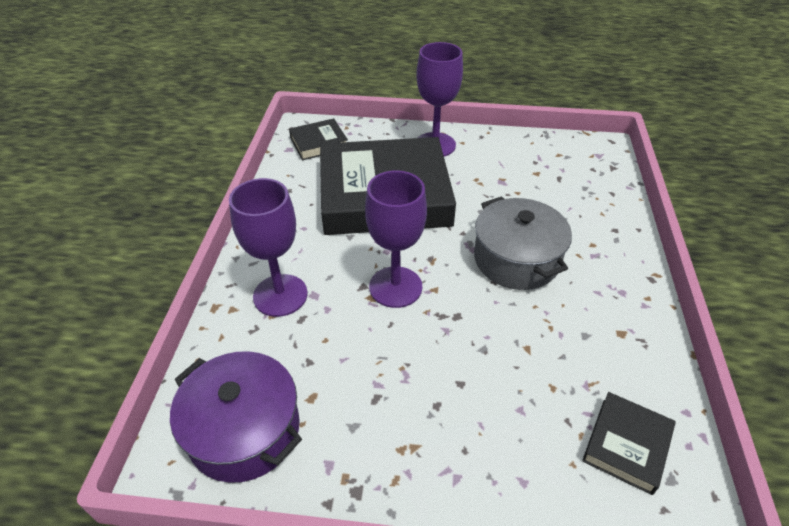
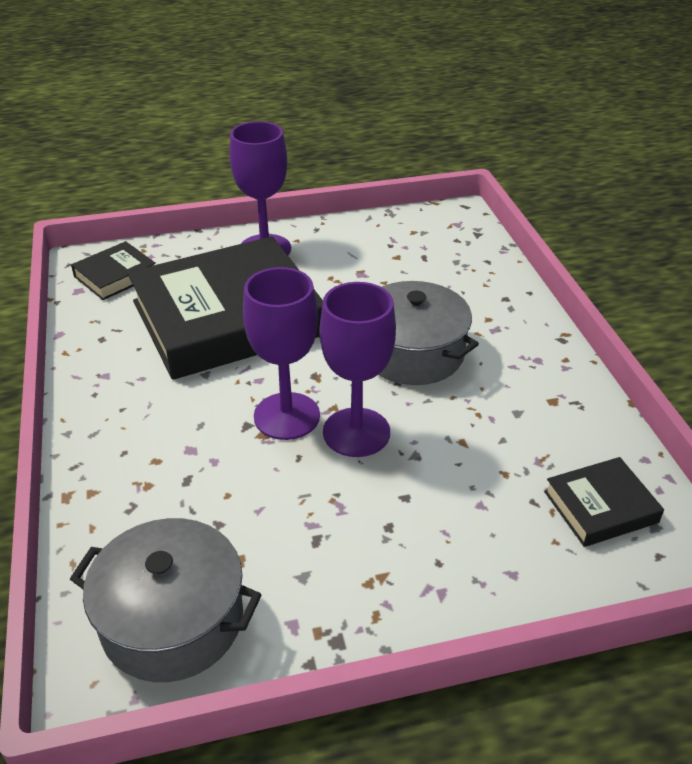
camera: 20 degrees left, 5 degrees down
(244, 430) = (172, 620): purple pot -> grey pot
(280, 295) = (147, 461): purple goblet -> purple goblet (356, 432)
(626, 445) = (600, 507): black book -> black book turned 60 degrees clockwise

